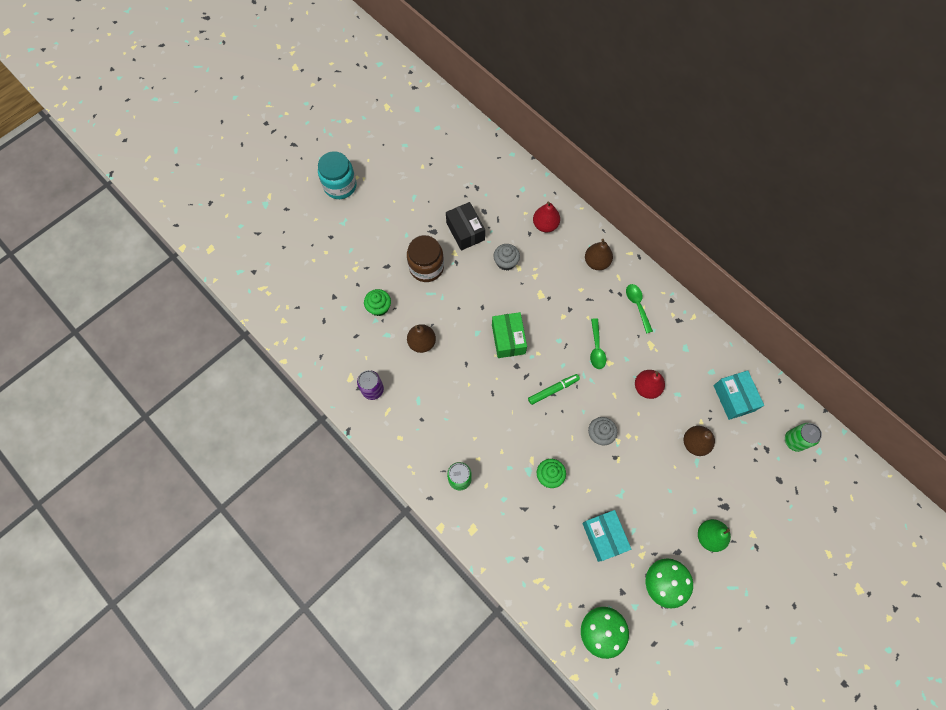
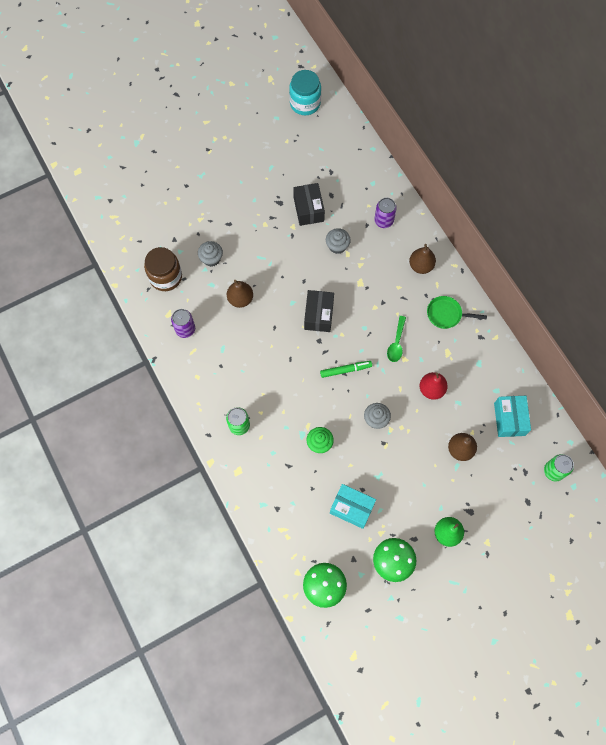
camera: 15 degrees right, 0 degrees up
(340, 186) = (207, 141): turquoise jar -> turquoise jar (305, 103)
(379, 307) = (211, 258): green cupcake -> grey cupcake
(426, 267) = (264, 233): brown jar -> brown jar (165, 277)
(508, 339) = (319, 315): green box -> black box
(545, 225) = (383, 221): red pear -> purple can
(604, 536) = (352, 508): turquoise box -> turquoise box turned 60 degrees counterclockwise
(637, 305) = (446, 314): green spoon -> green pan

